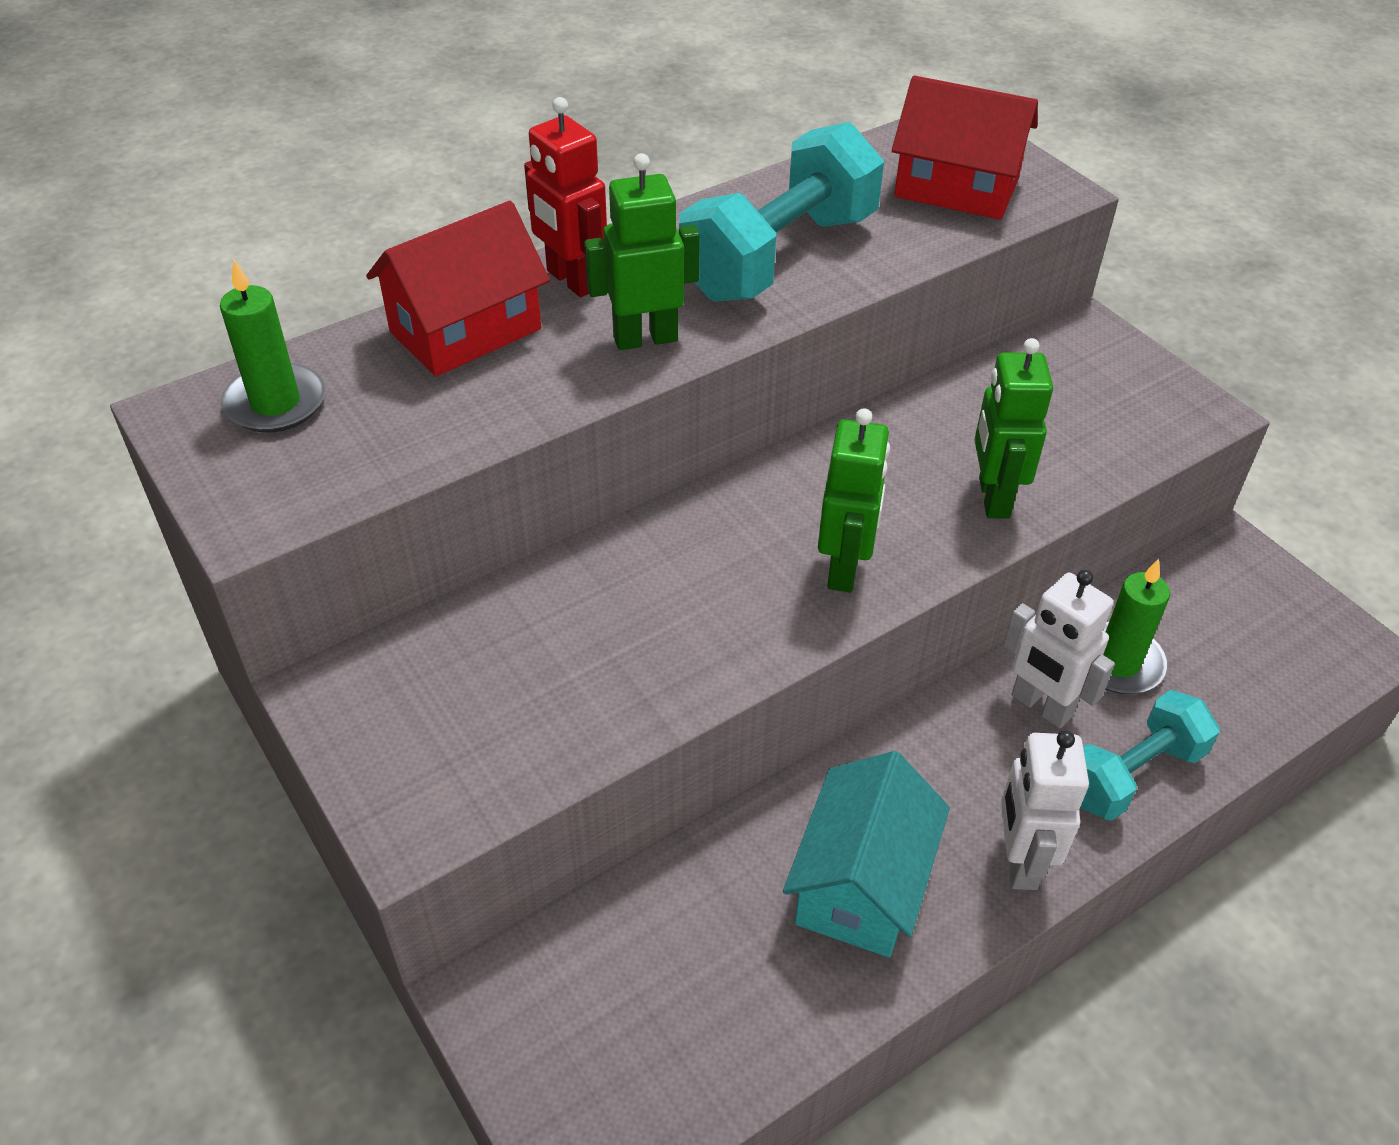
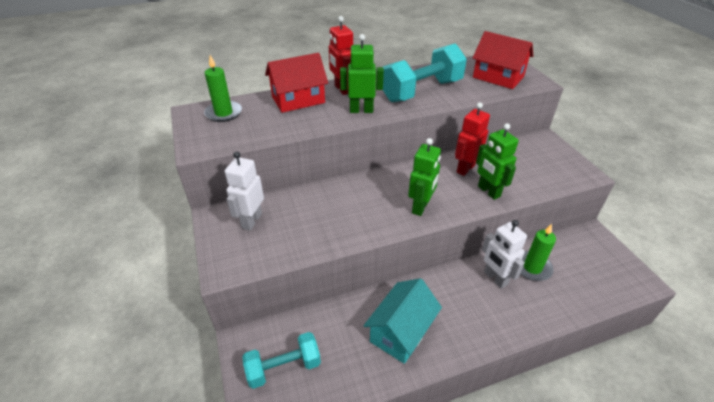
camera: 15 degrees right, 5 degrees down
(921, 445) = (465, 169): none -> red robot
(992, 498) = (488, 191): green robot -> green robot turned 45 degrees counterclockwise
(1019, 861) = (470, 337): white robot -> white robot (251, 221)
(1132, 774) = (528, 312): turquoise dumbbell -> turquoise dumbbell (284, 367)

